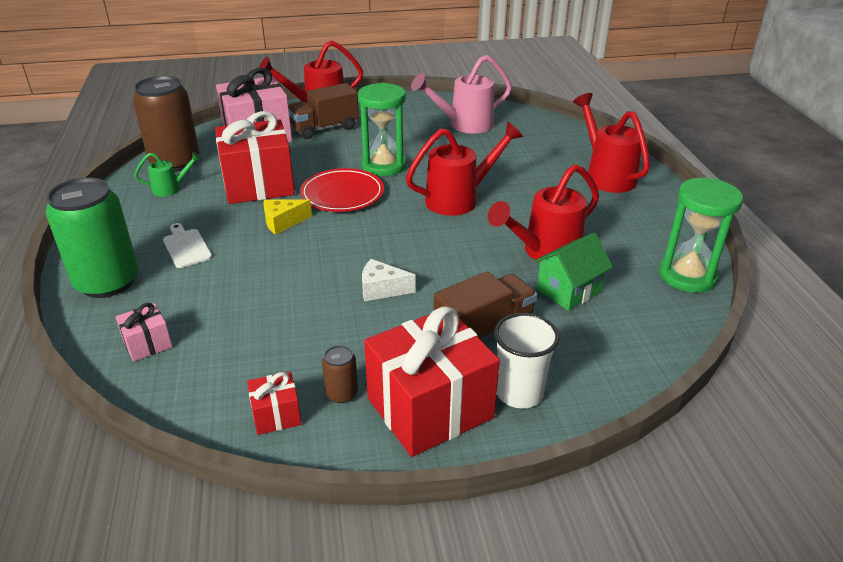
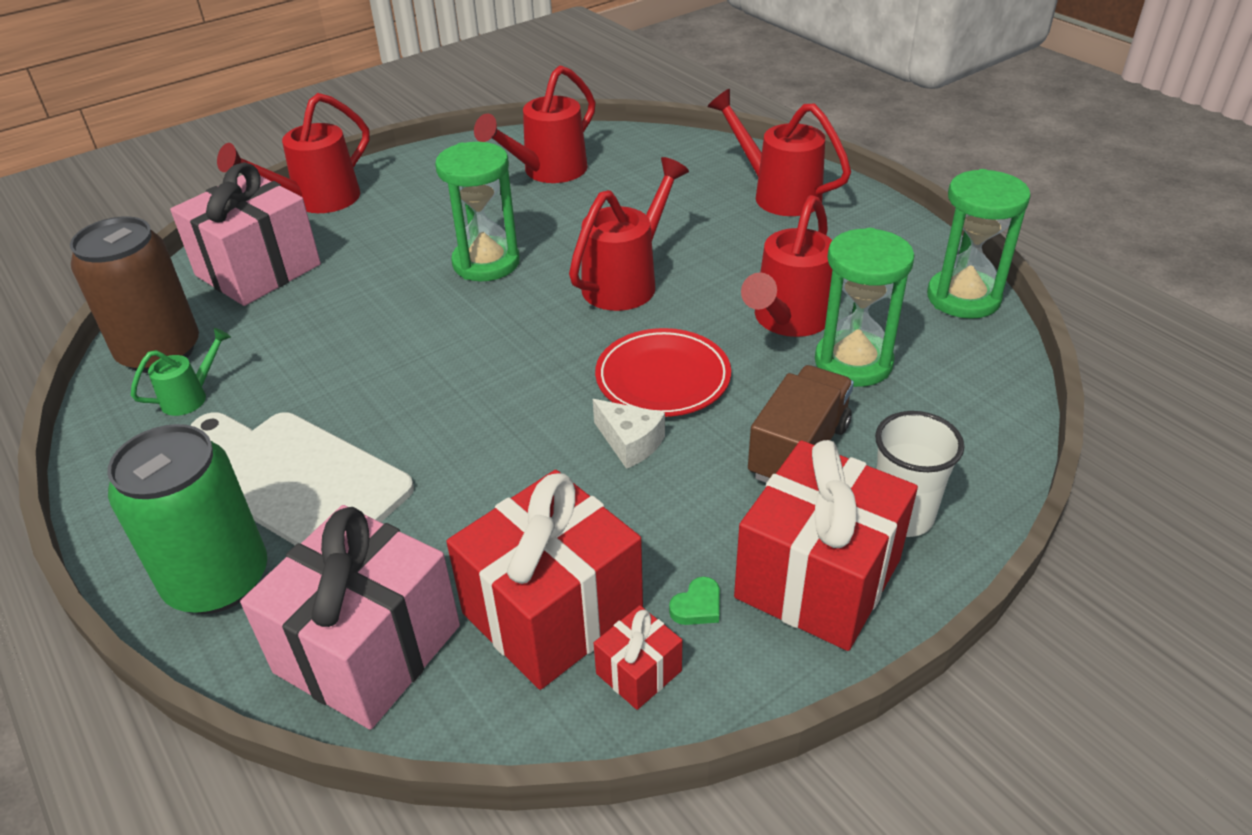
camera: 25 degrees left, 5 degrees up
(148, 344) = (368, 649): pink gift -> pink gift, size x2.23
(186, 247) = (297, 480): white cutting board -> white cutting board, size x2.13
(258, 185) = (327, 347): red gift -> red gift (552, 612)
(283, 222) = (413, 393): yellow cheese -> none
(324, 128) = (353, 231): brown truck -> none
(341, 393) = (697, 606): brown can -> green heart
(342, 194) = (463, 323): red plate -> red plate (663, 378)
(381, 289) = (630, 443): white cheese -> white cheese turned 120 degrees counterclockwise
(464, 125) = (548, 172): pink watering can -> red watering can
(568, 291) = (853, 362): green house -> green hourglass

